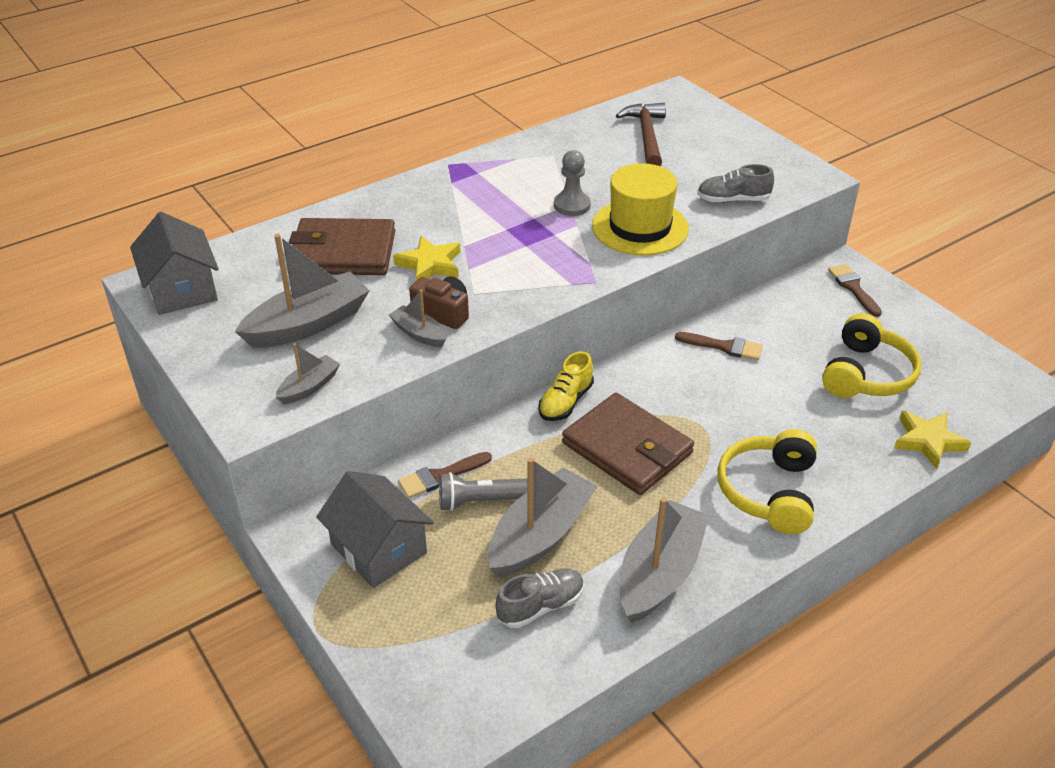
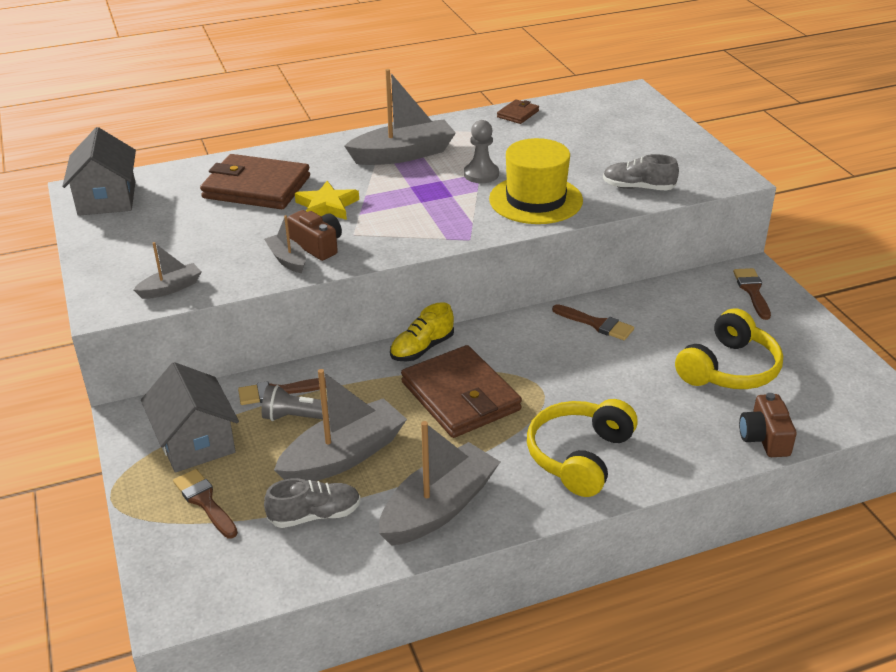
camera: 15 degrees right, 5 degrees down
(308, 324) = (196, 239): grey boat -> grey boat (403, 154)
(420, 614) = (204, 501): none -> brown brush
(575, 130) = (518, 114): none -> brown wallet
(646, 136) = (583, 125): brown hammer -> none
(928, 441) = (764, 438): yellow star -> brown camera

